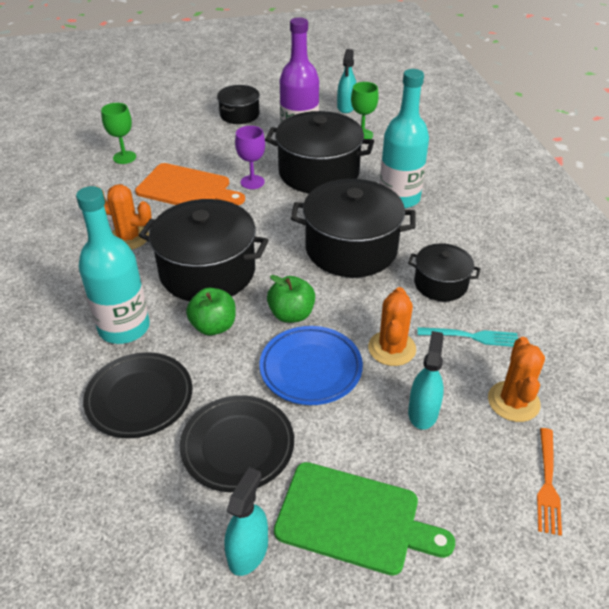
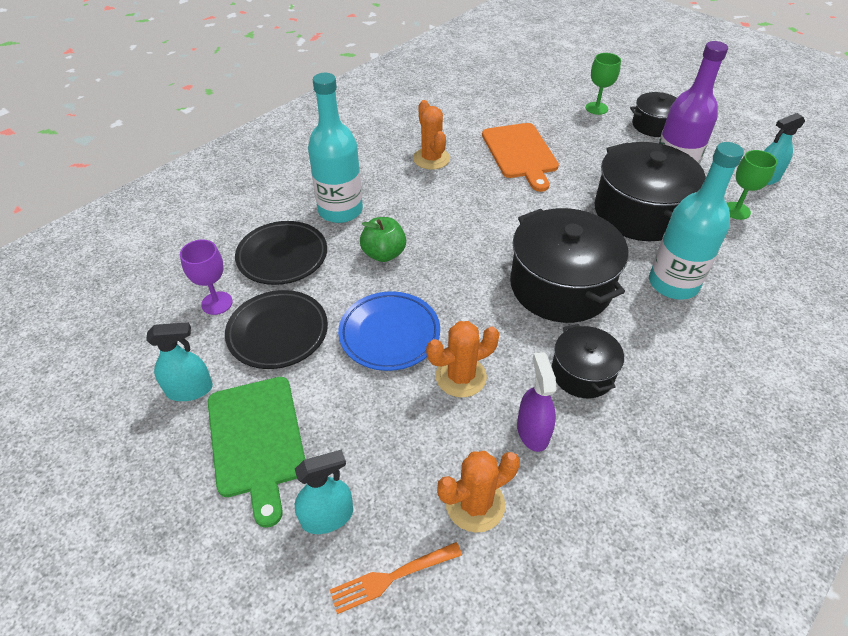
camera: 55 degrees right, 5 degrees up
(124, 157) = (516, 104): green goblet -> green goblet (596, 108)
(207, 271) = (439, 217): black pot -> none
(252, 182) = (573, 182): purple goblet -> purple goblet (217, 303)
(291, 314) = (439, 290): green apple -> none
(423, 412) = (403, 435): turquoise spray bottle -> turquoise spray bottle (327, 517)
(472, 337) = (533, 431): turquoise fork -> purple spray bottle

